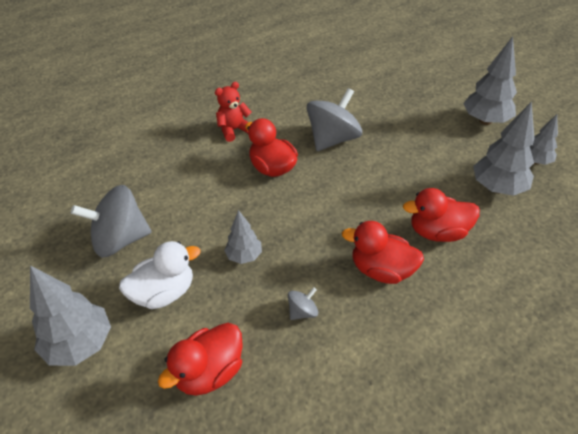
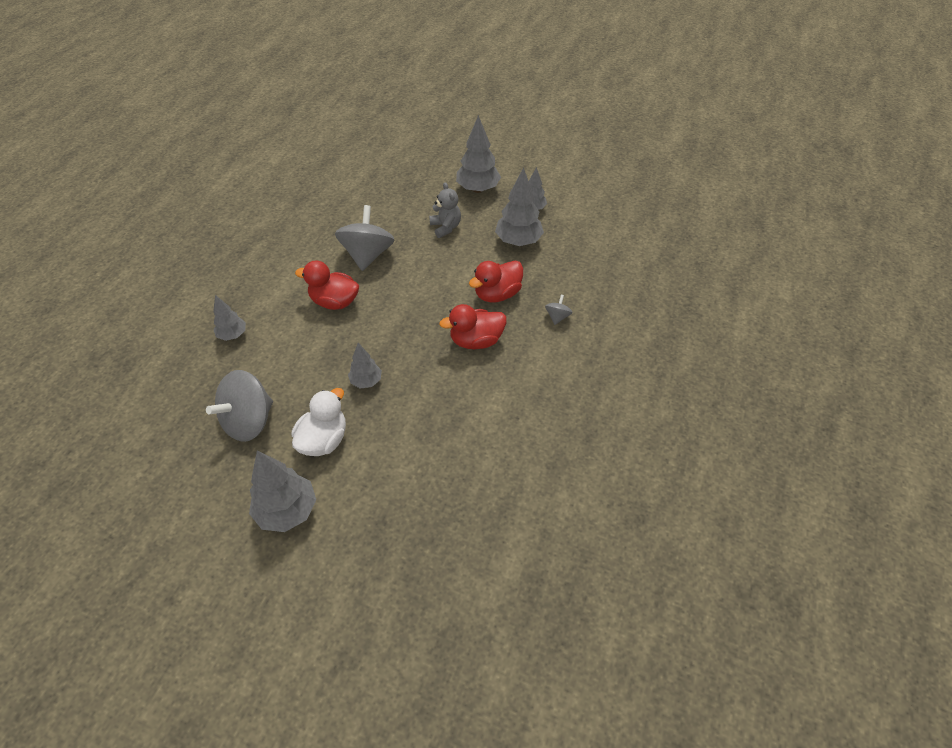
camera: 35 degrees left, 5 degrees up
(169, 159) = (232, 335): none -> grey tree
(209, 372) = (404, 472): red duck -> none
(234, 130) = (273, 283): red teddy bear -> none
(302, 312) = (440, 397): grey spinning top -> grey spinning top (557, 317)
(426, 144) = (445, 227): none -> grey teddy bear

